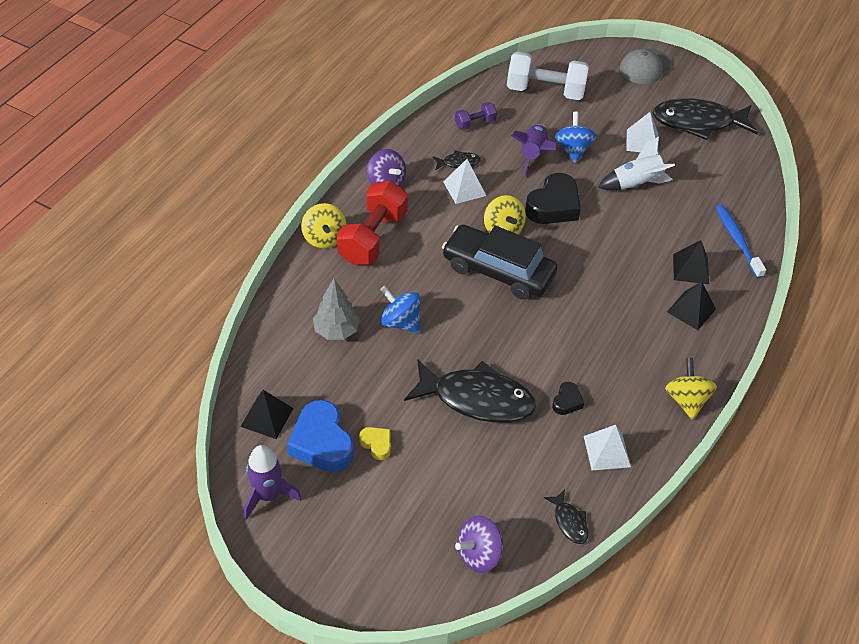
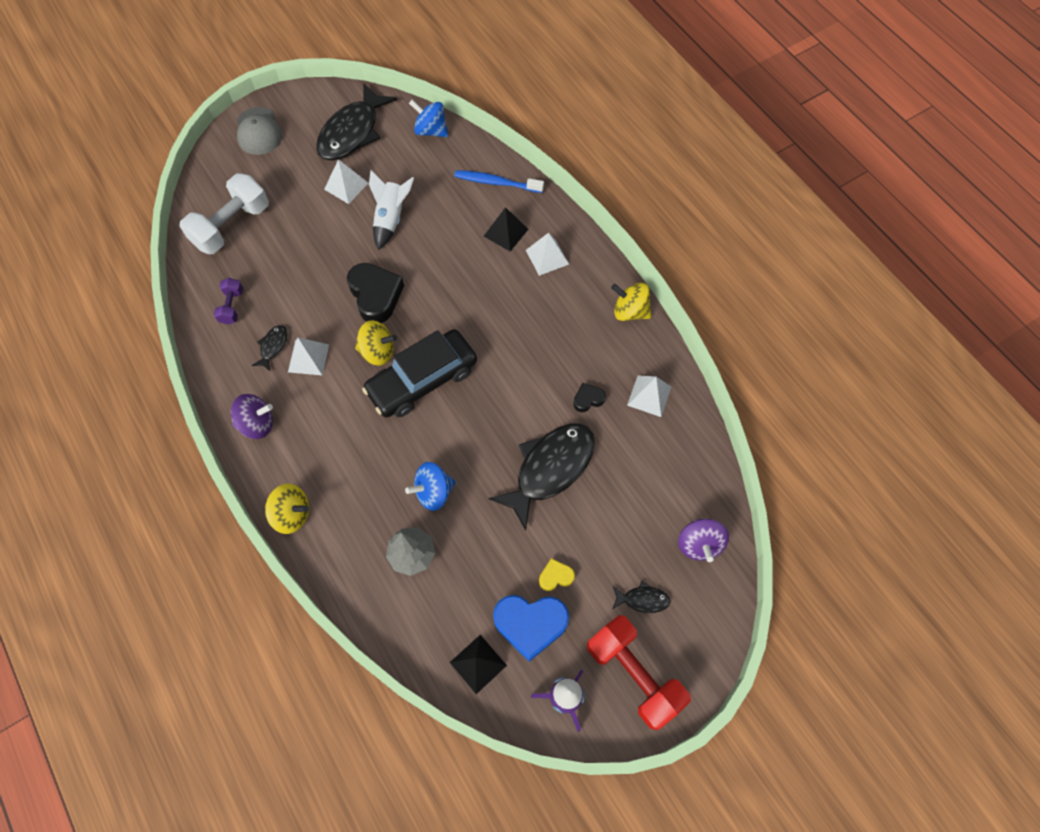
camera: 60 degrees left, 15 degrees up
(373, 238) = (319, 469): red dumbbell -> red dumbbell (633, 674)
(533, 155) = (305, 280): purple rocket -> none
(567, 401) = (588, 399): black heart -> black heart turned 75 degrees counterclockwise
(569, 522) = (699, 459): black fish -> black fish (643, 599)
(573, 150) = (320, 244): blue spinning top -> blue spinning top (431, 130)
(691, 310) = (547, 257): black pyramid -> white pyramid

